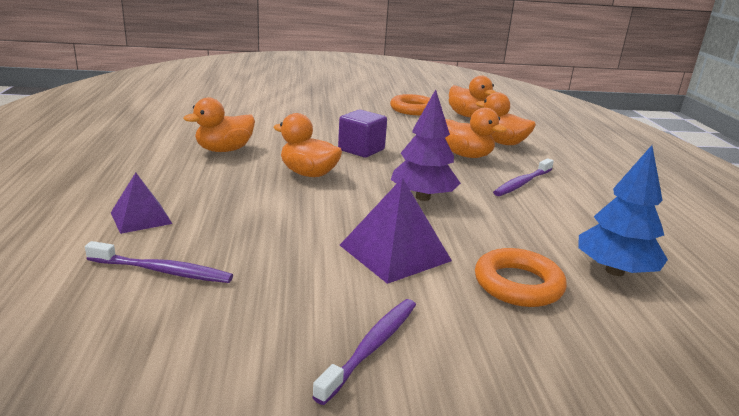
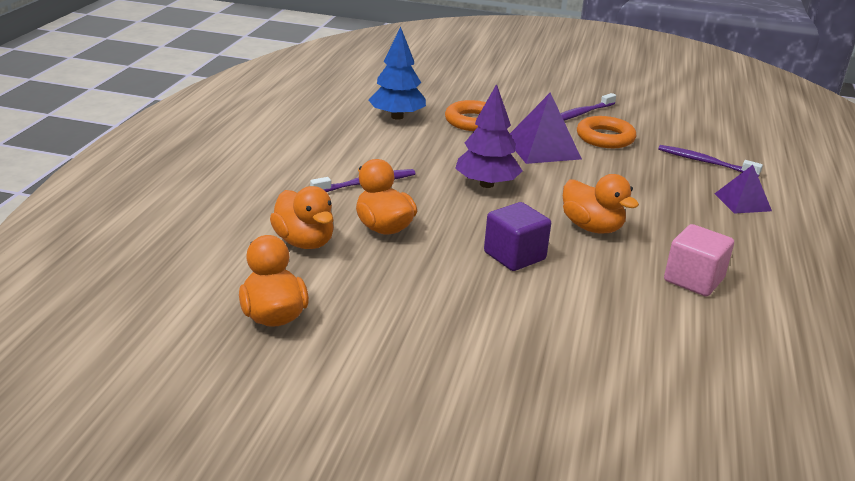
camera: 160 degrees left, 5 degrees up
(224, 150) = (693, 280): orange duck -> pink cube
(413, 109) = (357, 351): orange ring -> orange ring (605, 138)

